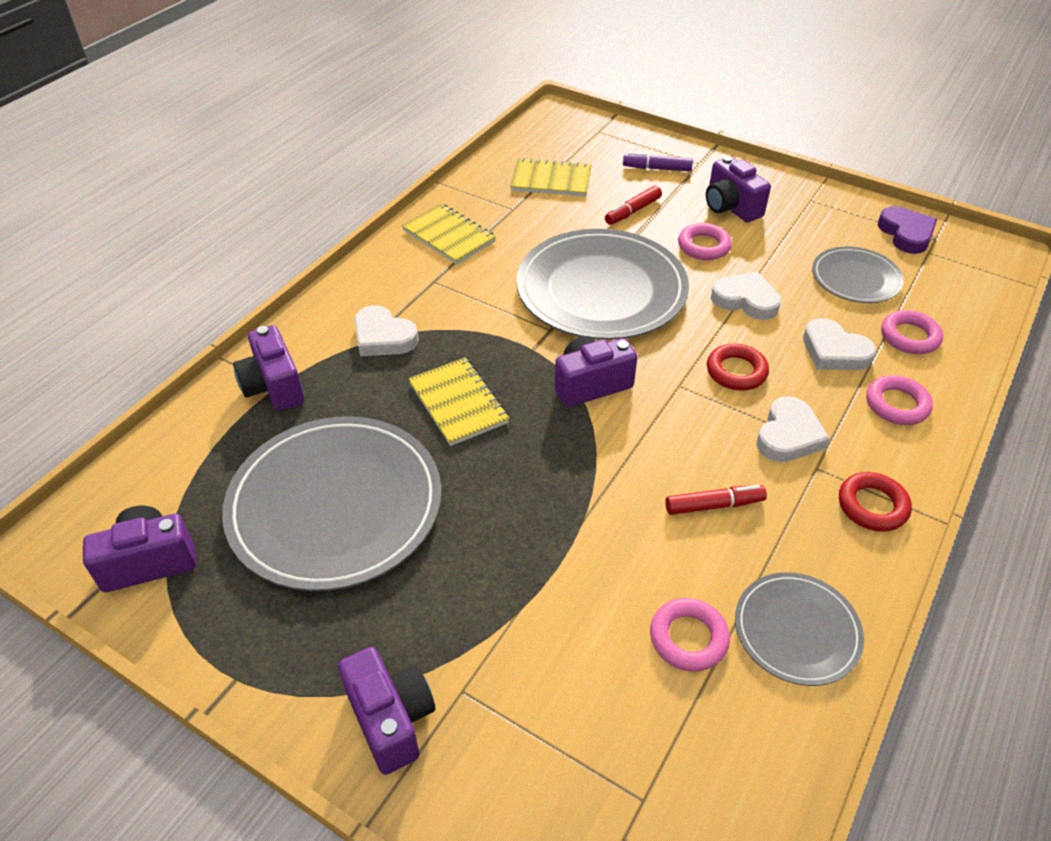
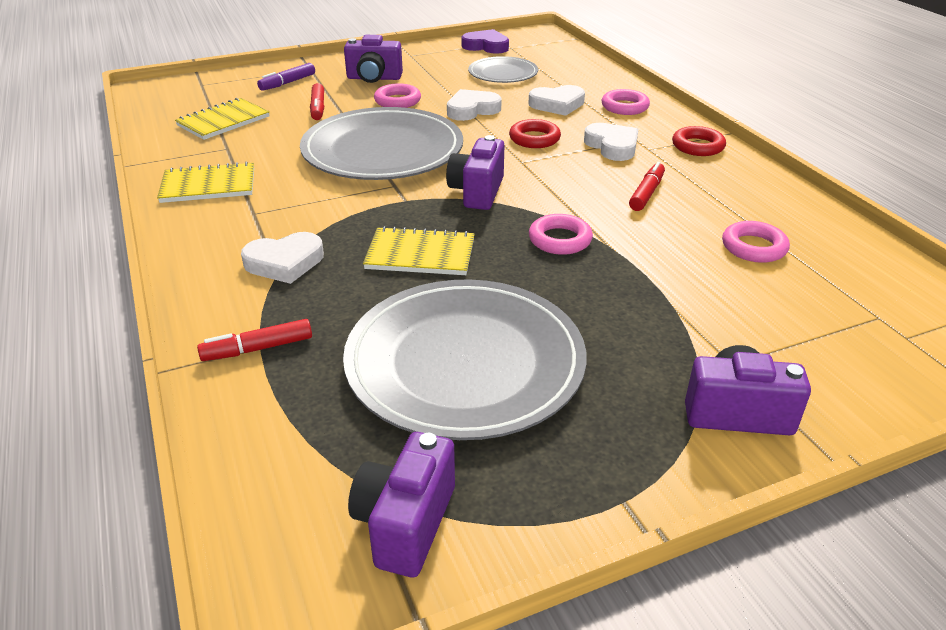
camera: 55 degrees left, 10 degrees down
(273, 387) = (258, 349): purple camera -> red marker
(796, 630) = (776, 208): grey plate -> none
(909, 337) = (574, 81): pink ring -> pink ring (560, 240)

